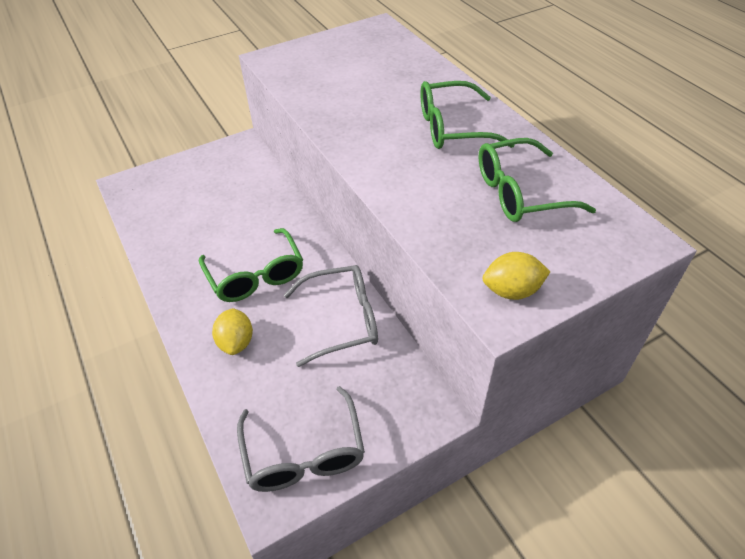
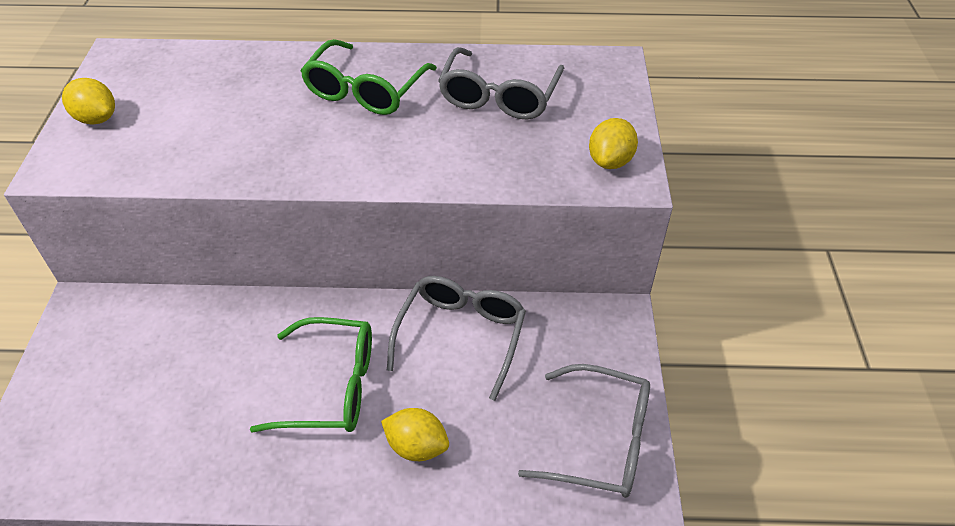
camera: 60 degrees left, 0 degrees up
(319, 48) = (96, 118): none -> yellow lemon
(521, 193) = (499, 96): green glasses -> grey glasses

